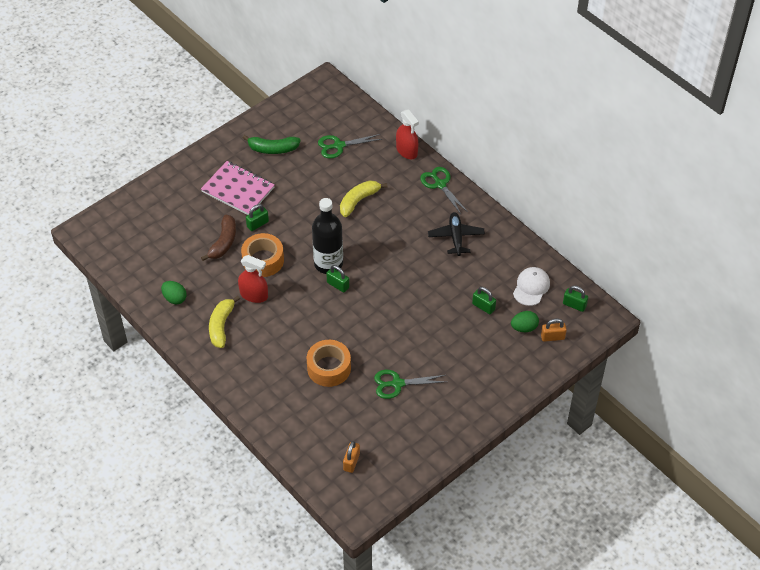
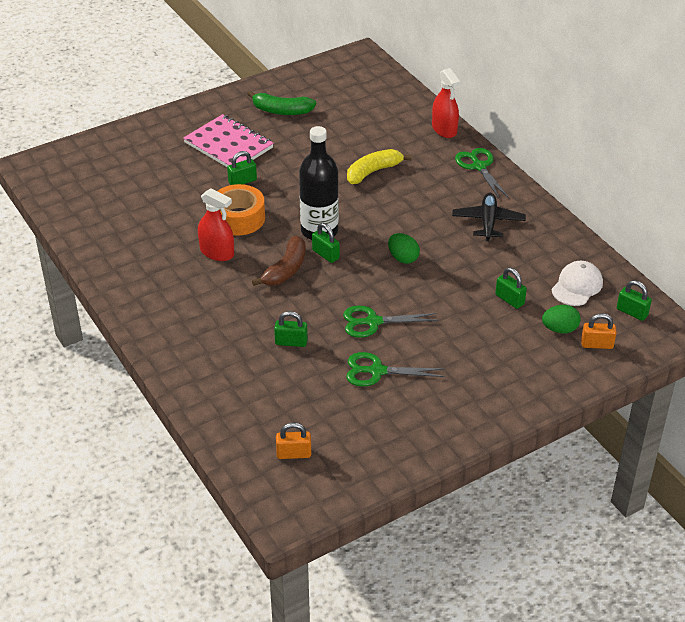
camera: 10 degrees right, 10 degrees down
(175, 298) = (118, 244): green egg -> green egg (403, 258)
(221, 326) = (166, 280): yellow banana -> none
(223, 242) = (195, 195): brown banana -> brown banana (286, 269)
(329, 368) = (291, 342): orange tape -> green padlock
(338, 146) = (361, 116): green scissors -> green scissors (372, 322)
(351, 462) = (294, 454): orange padlock -> orange padlock turned 60 degrees clockwise

